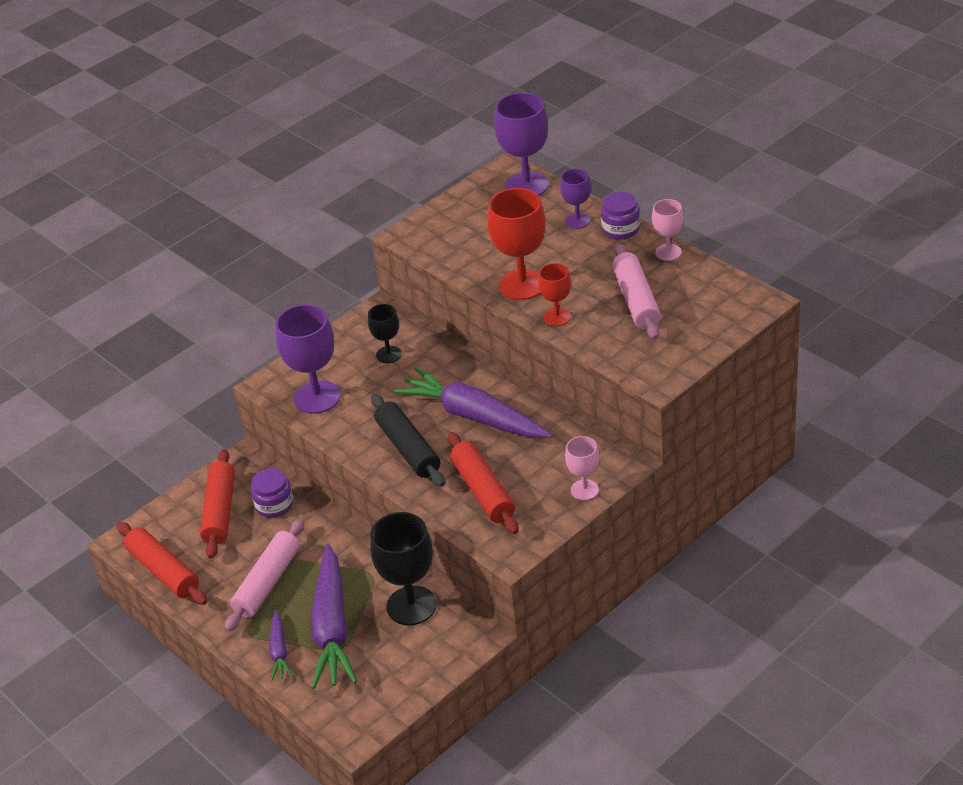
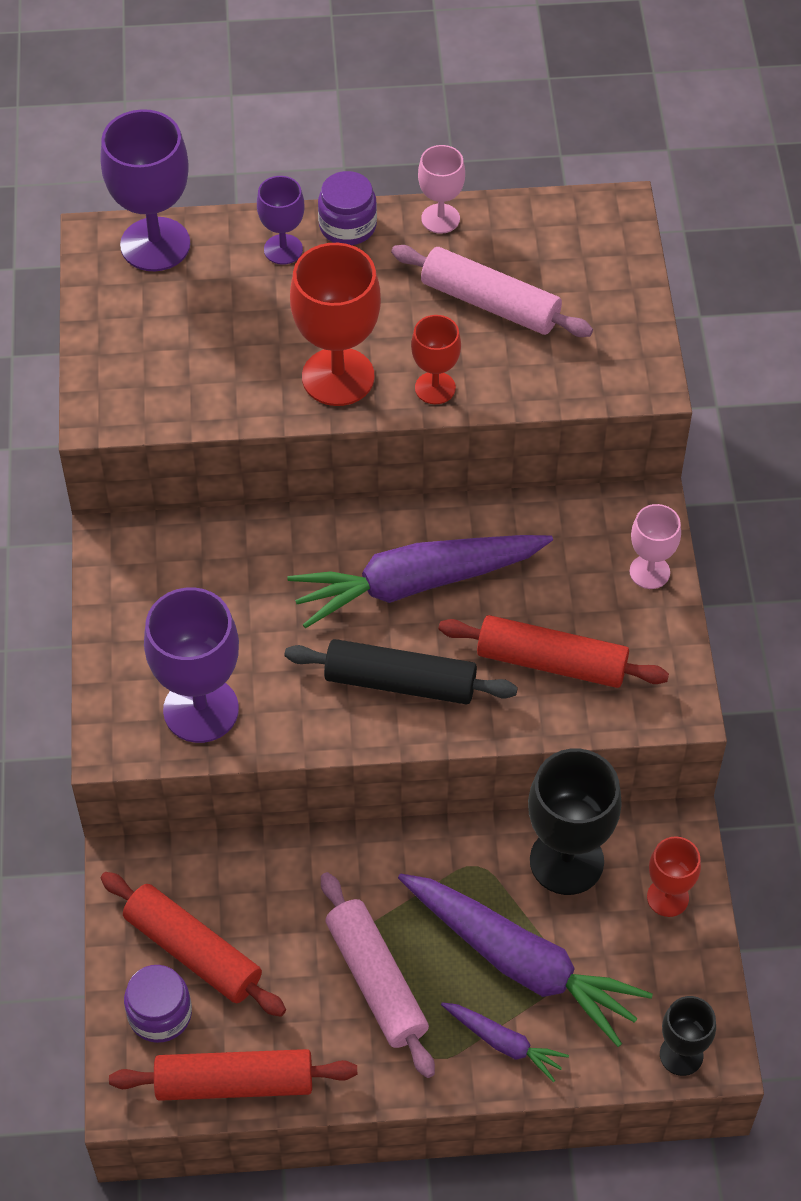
camera: 55 degrees left, 15 degrees up
(274, 505) = (247, 886): purple jar -> purple jar (160, 1014)
(388, 354) = (208, 587): black goblet -> black goblet (681, 1055)
(431, 658) = (667, 897): none -> red goblet

